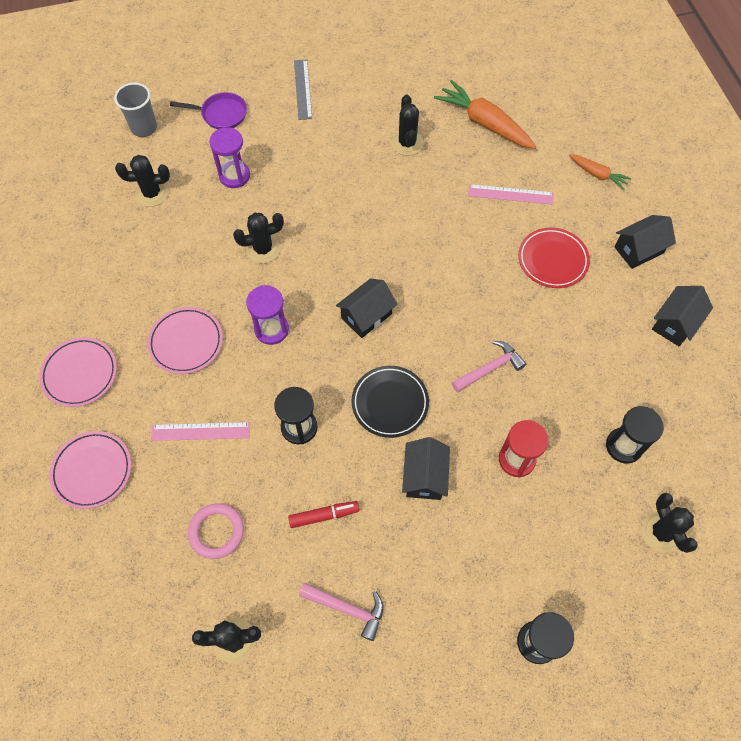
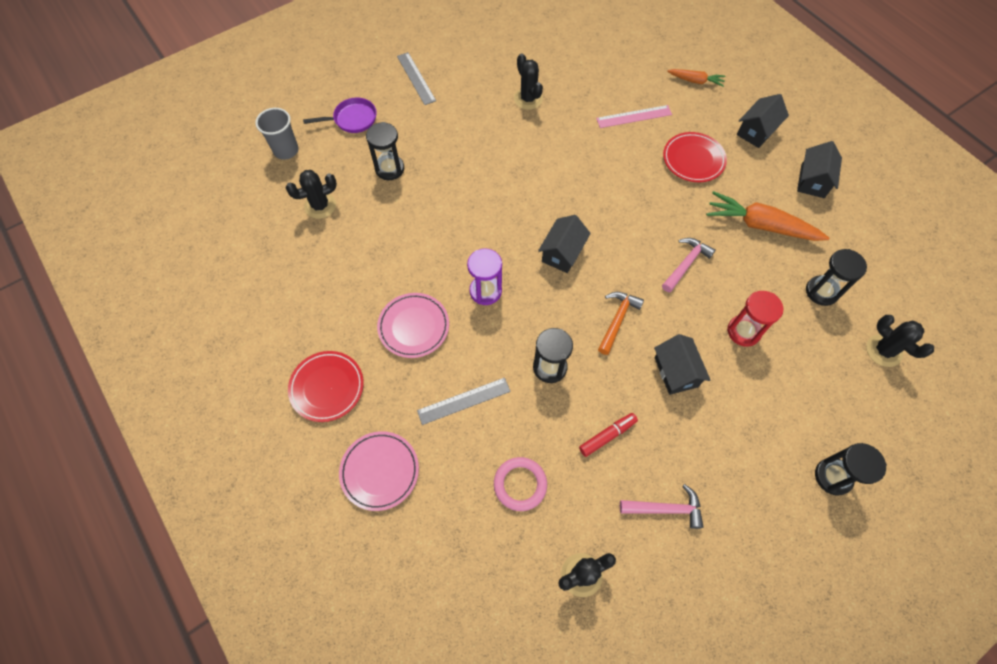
camera: 20 degrees left, 0 degrees up
(80, 374) = (327, 387): pink plate -> red plate
(200, 431) = (464, 401): pink ruler -> grey ruler
(234, 176) = (389, 169): purple hourglass -> black hourglass
(263, 249) = (445, 224): black cactus -> none
(390, 403) = (617, 320): black plate -> orange hammer
(484, 123) = (584, 65): orange carrot -> orange carrot (760, 225)

